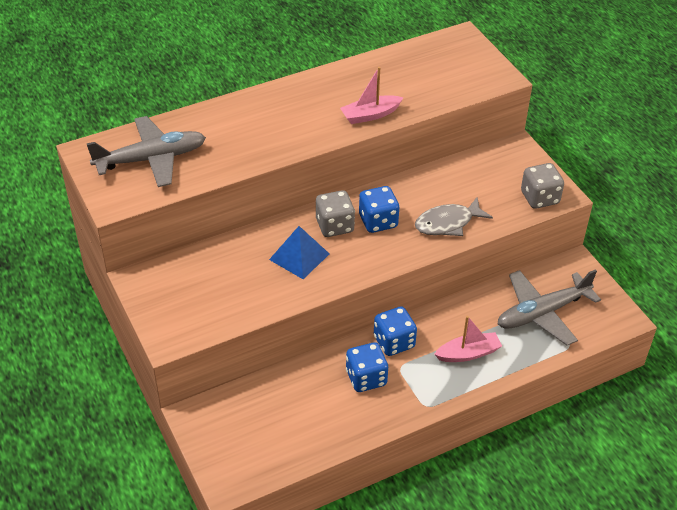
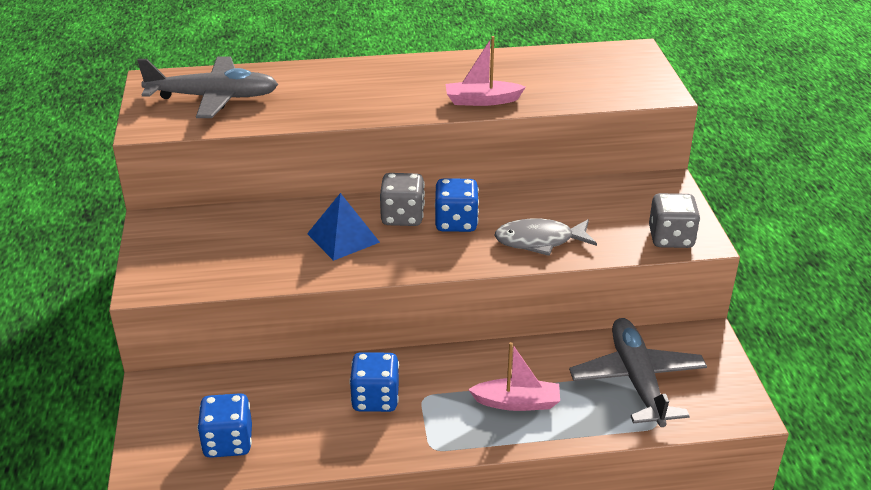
camera: 20 degrees right, 10 degrees down
(394, 342) = (431, 368): blue dice -> blue dice (228, 442)
(542, 313) = (637, 380): grey plane -> grey plane turned 90 degrees clockwise

